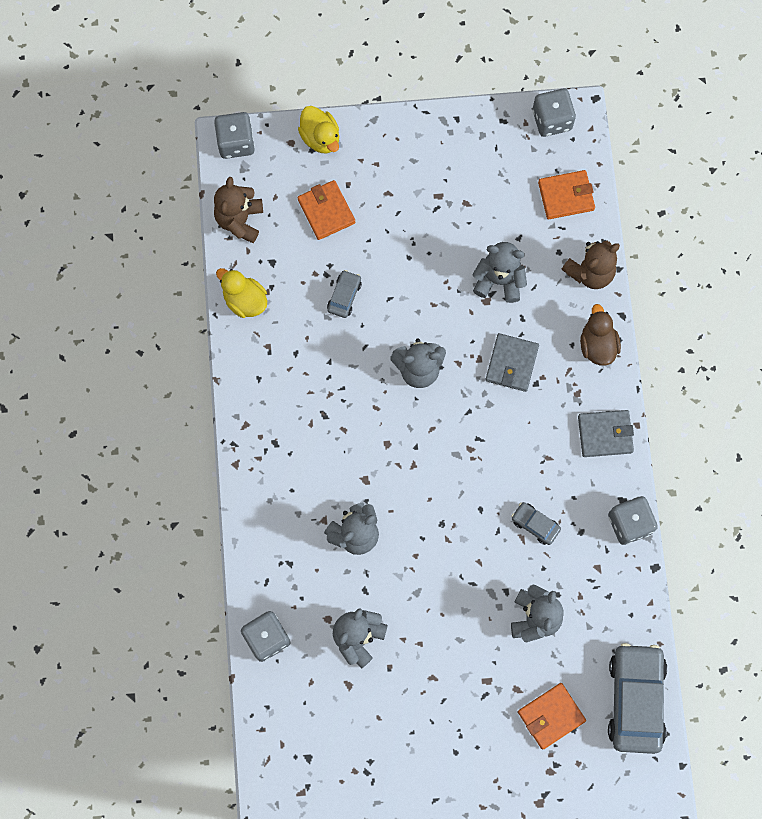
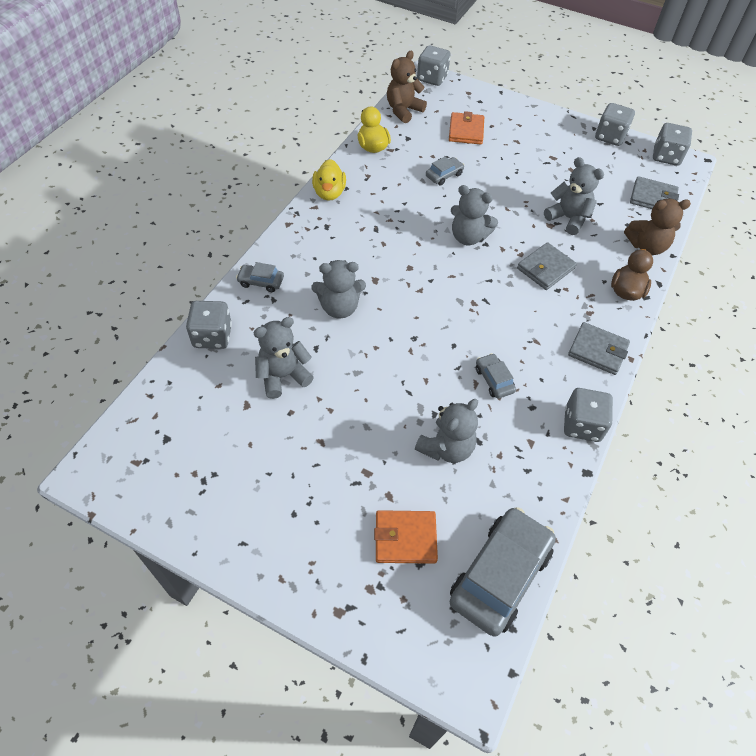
camera: 30 degrees right, 20 degrees down
(263, 551) = (261, 282): none -> grey car
(320, 138) = (490, 98): yellow duck -> yellow duck (329, 193)
(480, 123) = (610, 137): none -> grey dice
(566, 196) = (653, 198): orange wallet -> grey wallet

